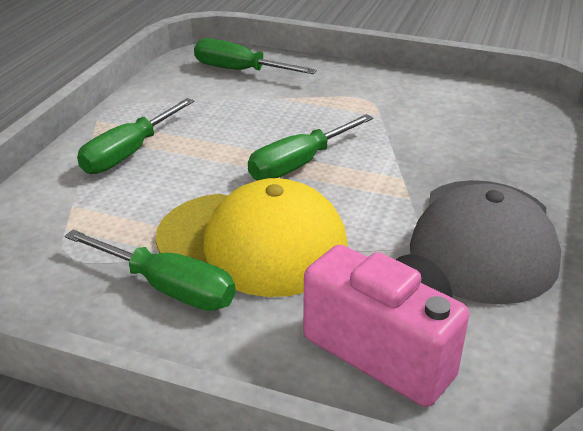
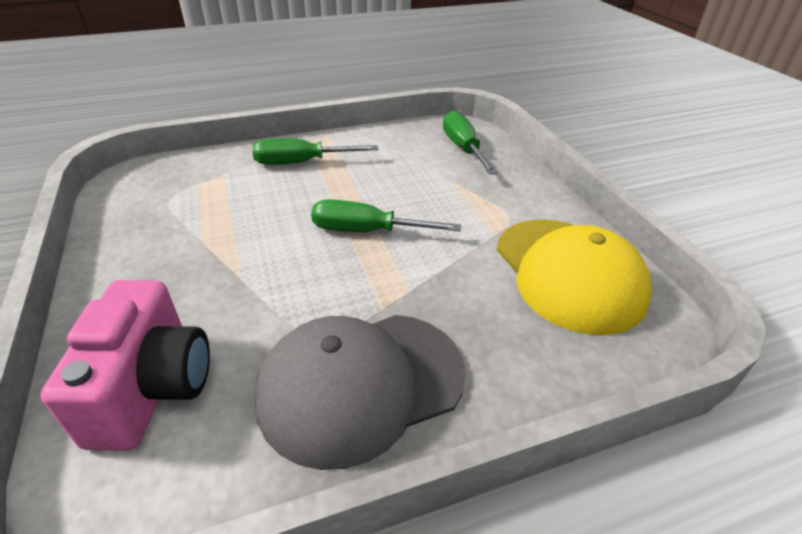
camera: 50 degrees right, 5 degrees up
(167, 288) = (161, 249): green screwdriver -> none
(252, 243) = (241, 259): yellow cap -> yellow cap (568, 273)

